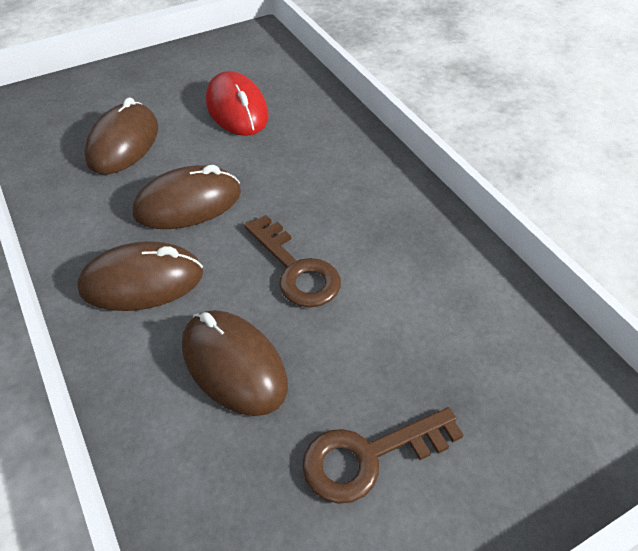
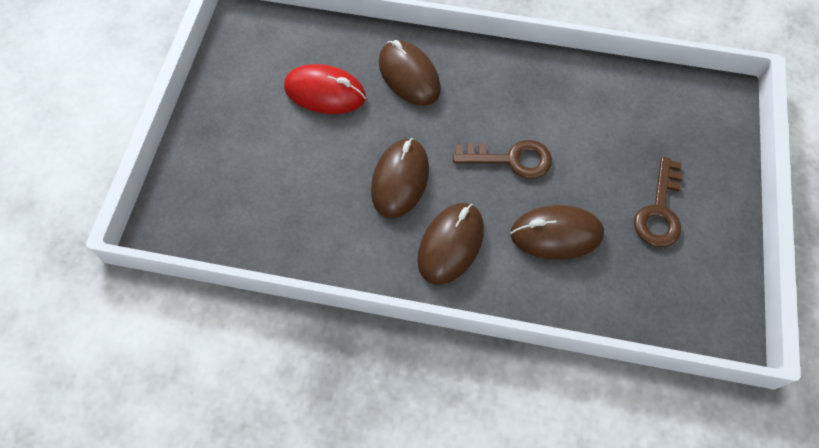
camera: 50 degrees left, 15 degrees up
(123, 143) = (296, 182): brown mouse -> brown mouse (409, 76)

